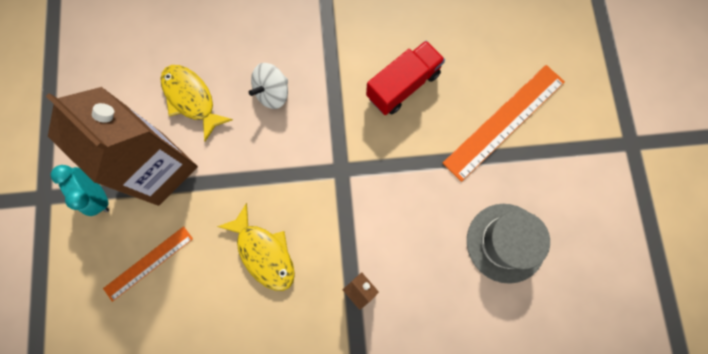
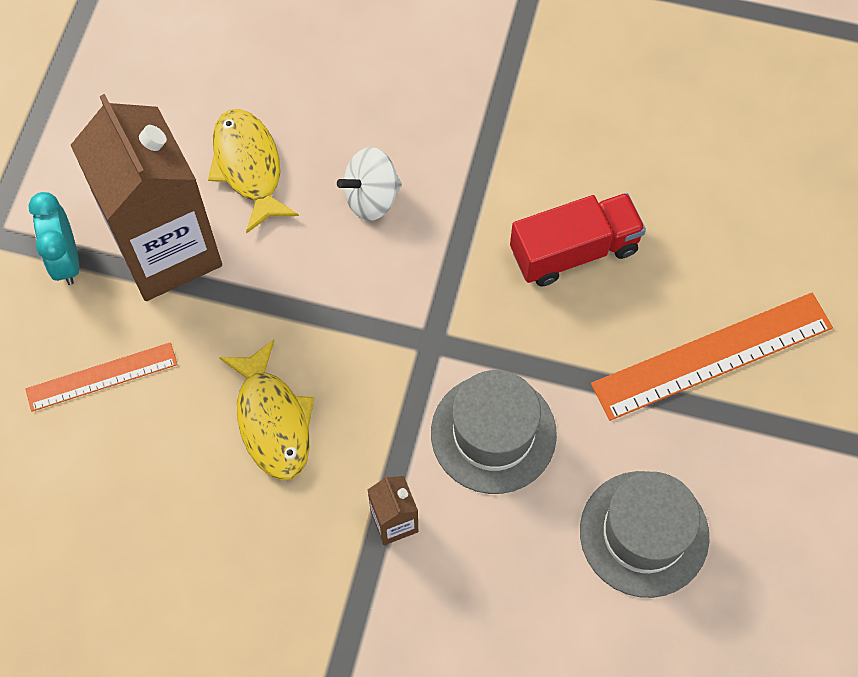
camera: 20 degrees right, 10 degrees down
(397, 213) = (493, 433): none -> grey hat

